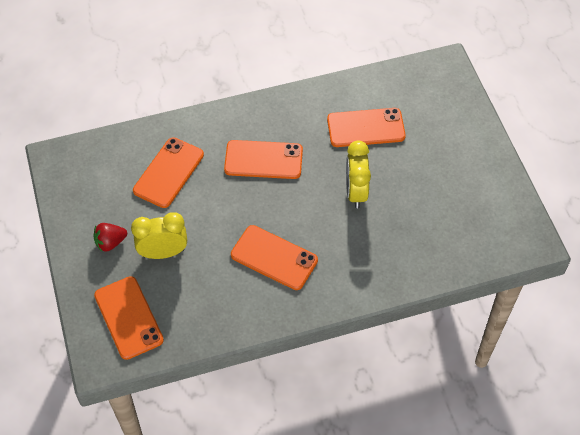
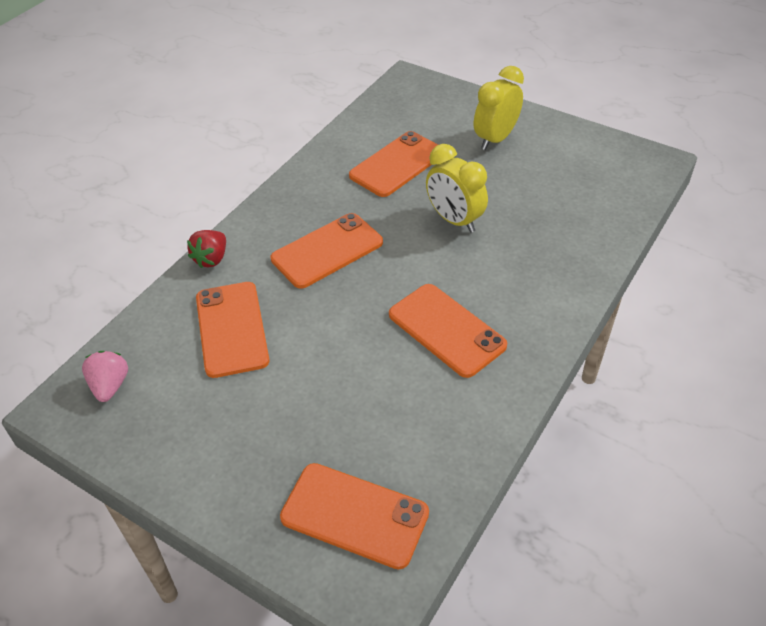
camera: 40 degrees left, 10 degrees down
(85, 162) = (110, 386): none -> pink strawberry
(110, 242) = (238, 449): red strawberry -> red strawberry (211, 259)
(163, 252) = (317, 412): yellow clock -> yellow clock (495, 139)
(274, 257) = (446, 330): orange phone -> orange phone turned 60 degrees clockwise

